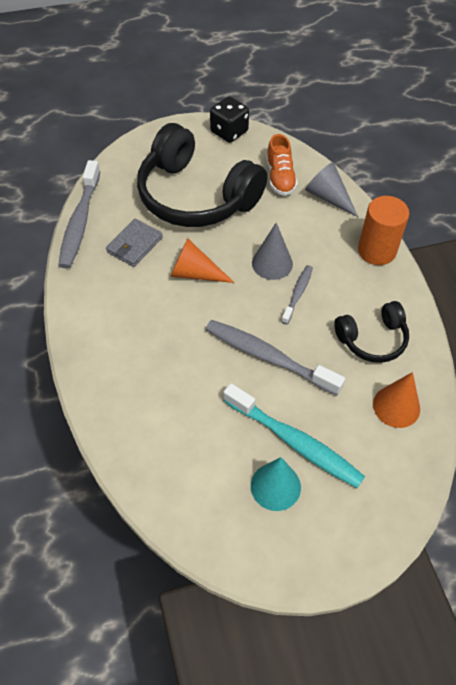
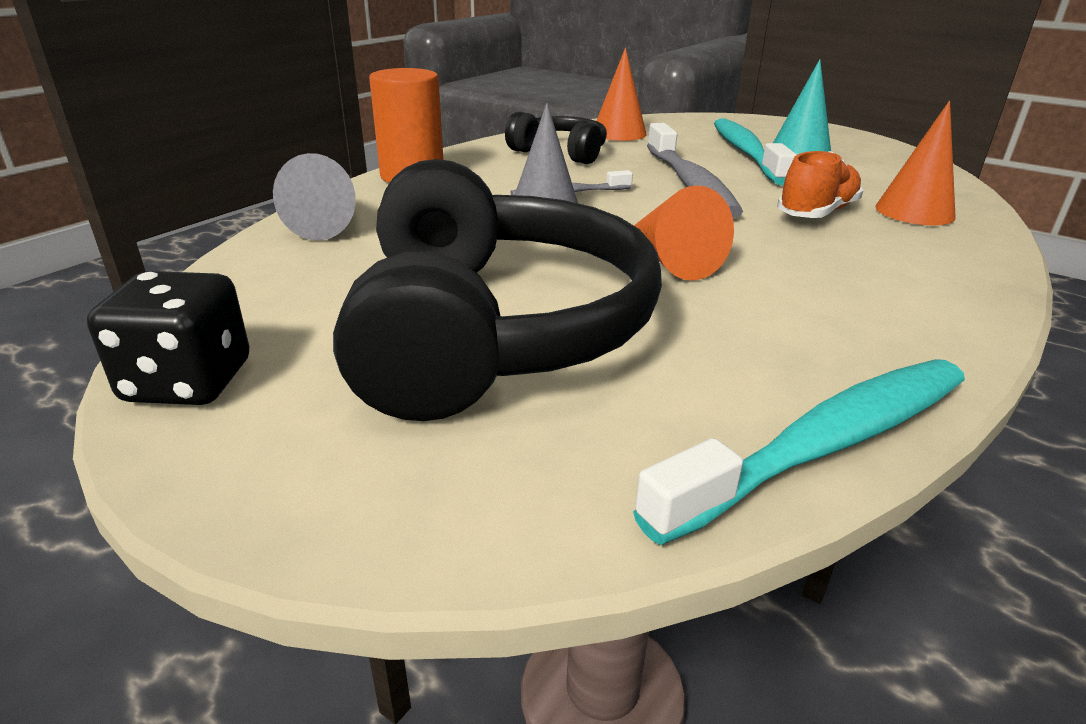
camera: 130 degrees left, 25 degrees down
(80, 222) = (826, 444): grey toothbrush -> turquoise toothbrush
(134, 245) = (731, 336): grey wallet -> none
(143, 418) = (914, 211): none -> orange cone
(280, 178) = (321, 270): orange shoe -> orange shoe (816, 213)

